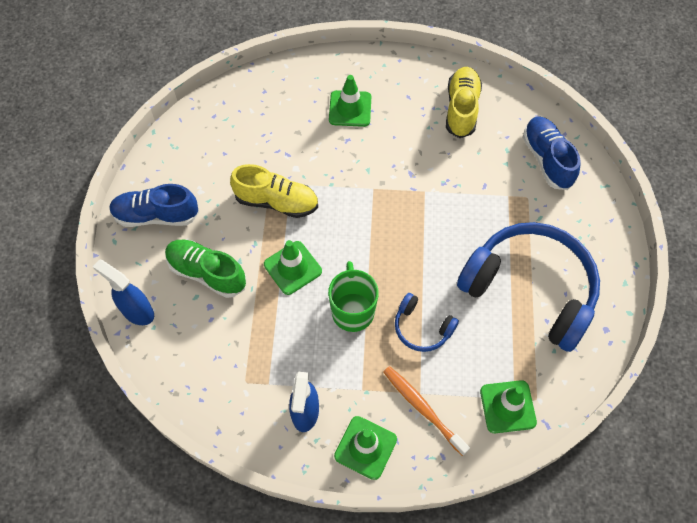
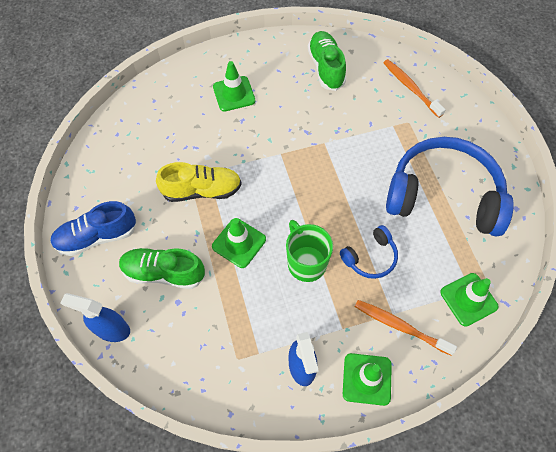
camera: 20 degrees left, 0 degrees up
(422, 328) = (370, 257): blue headphones -> blue headphones turned 45 degrees counterclockwise
(461, 109) = (326, 68): yellow shoe -> green shoe
(547, 159) = (410, 88): blue shoe -> orange toothbrush

